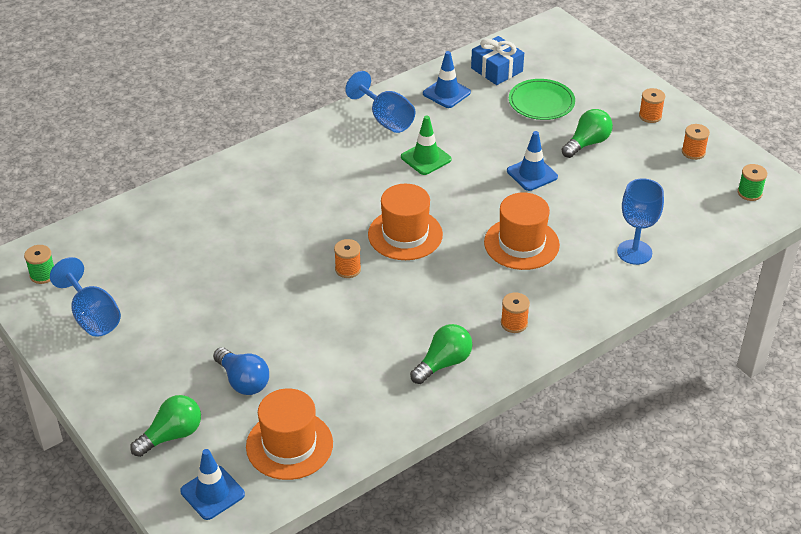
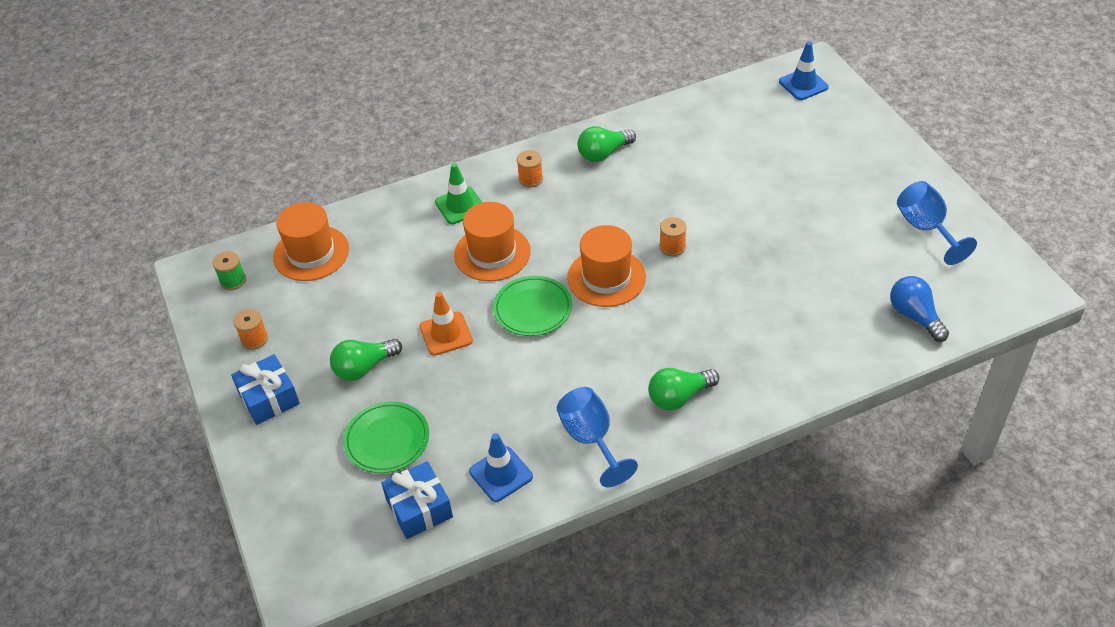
camera: 165 degrees left, 5 degrees up
(43, 275) = (988, 278): green spool -> none
(172, 435) = (838, 124): green light bulb -> green light bulb (679, 397)
(243, 381) = (779, 158): blue light bulb -> blue light bulb (915, 316)
(289, 445) = (742, 108): orange hat -> orange hat (311, 253)
(426, 158) = (558, 372): green traffic cone -> green traffic cone (460, 205)
(464, 201) = (532, 308): none -> green plate
(532, 174) = (446, 334): blue traffic cone -> orange traffic cone
(634, 252) = (388, 231): blue goblet -> none
(650, 116) = (269, 398): orange spool -> blue gift

